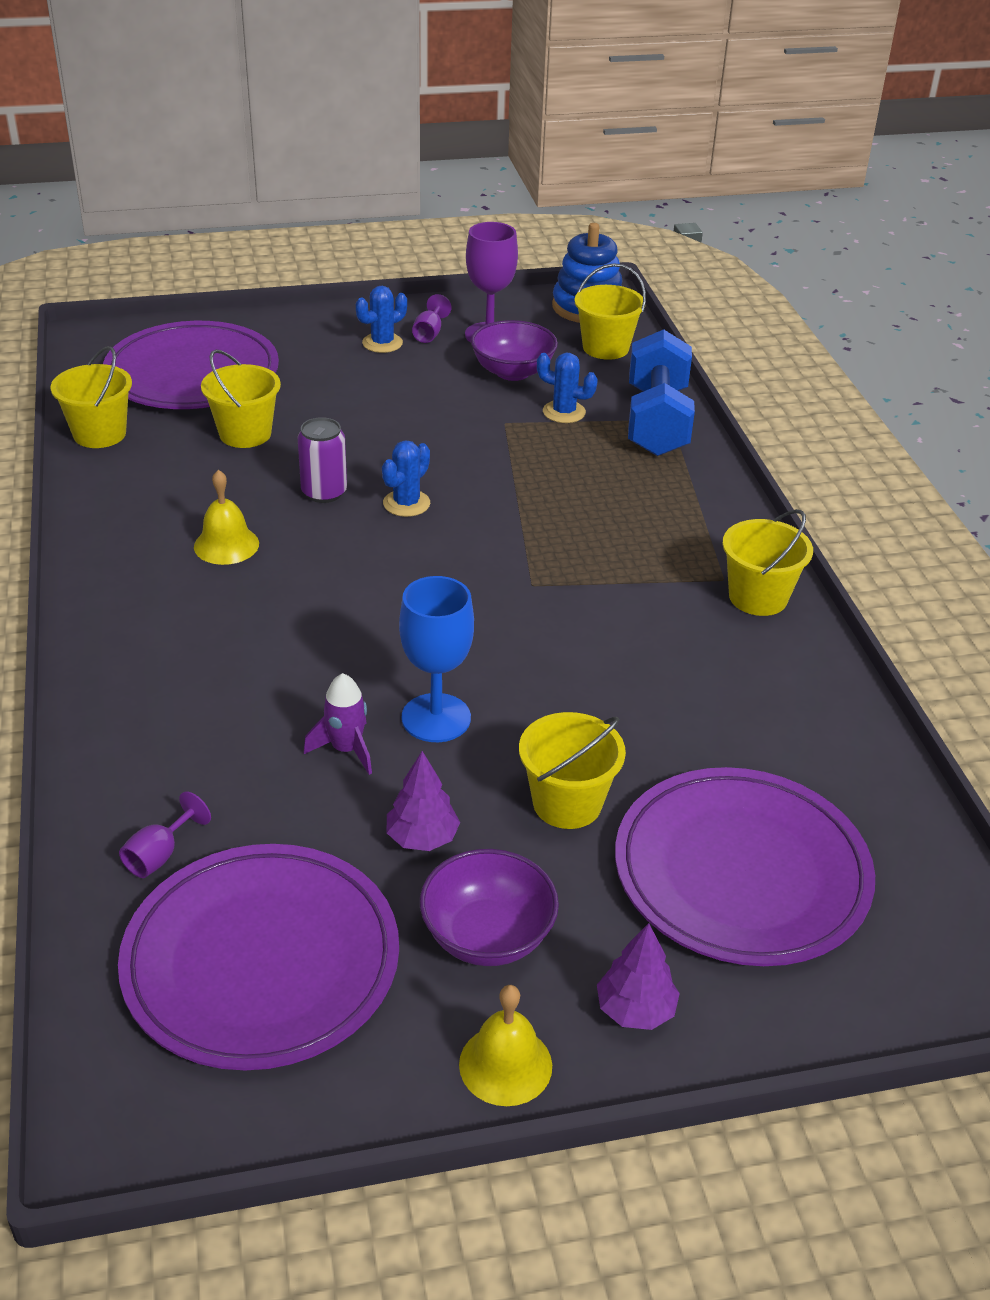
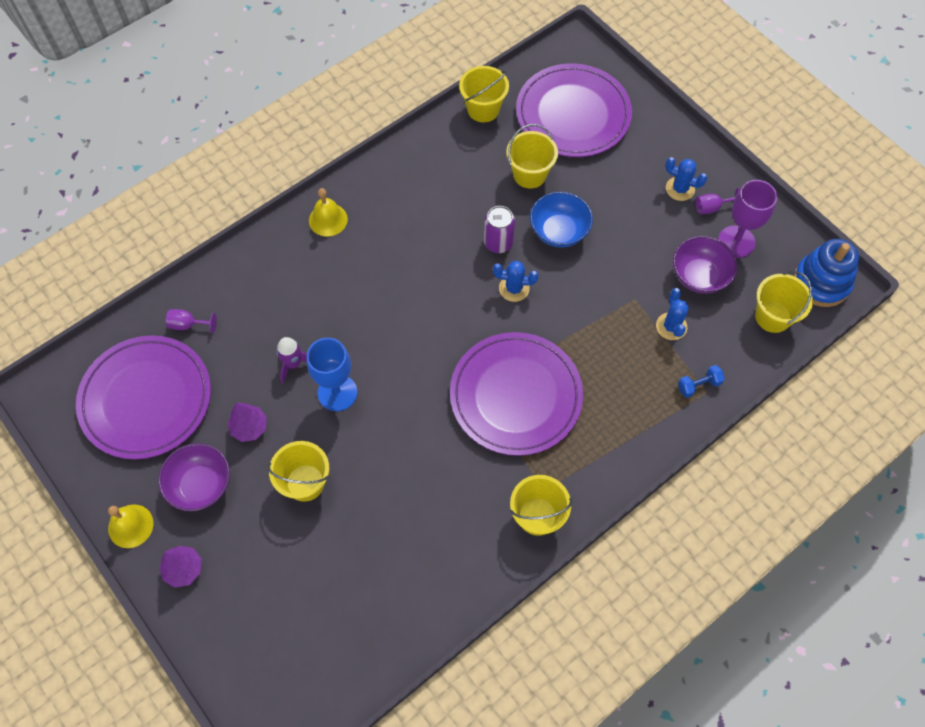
camera: 65 degrees right, 25 degrees up
(226, 545) = (422, 224): yellow bell -> yellow bell (328, 219)
(355, 442) = (559, 231): none -> blue bowl
(657, 421) = (698, 385): blue dumbbell -> blue dumbbell, size x0.41
(741, 872) = (295, 587): purple plate -> purple plate (516, 396)

